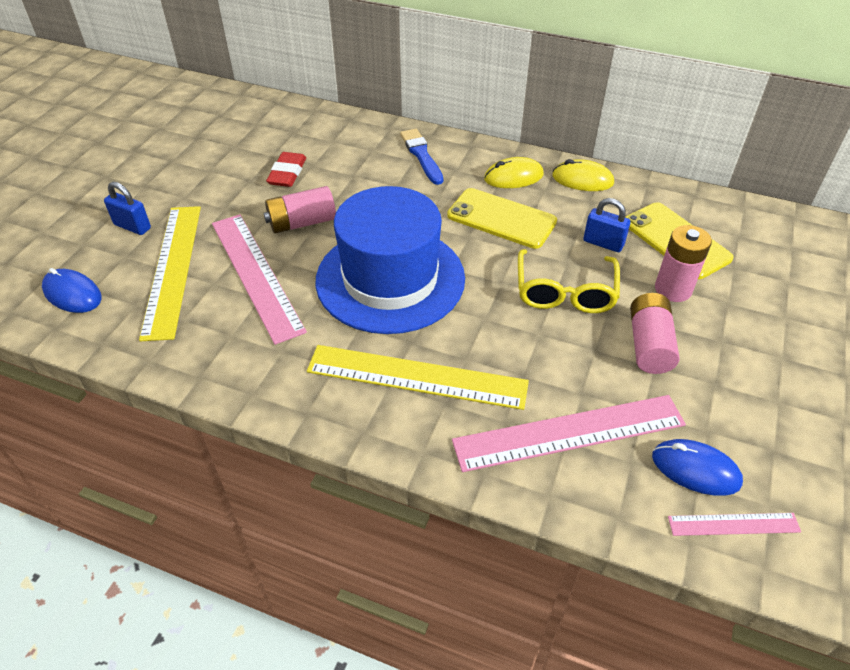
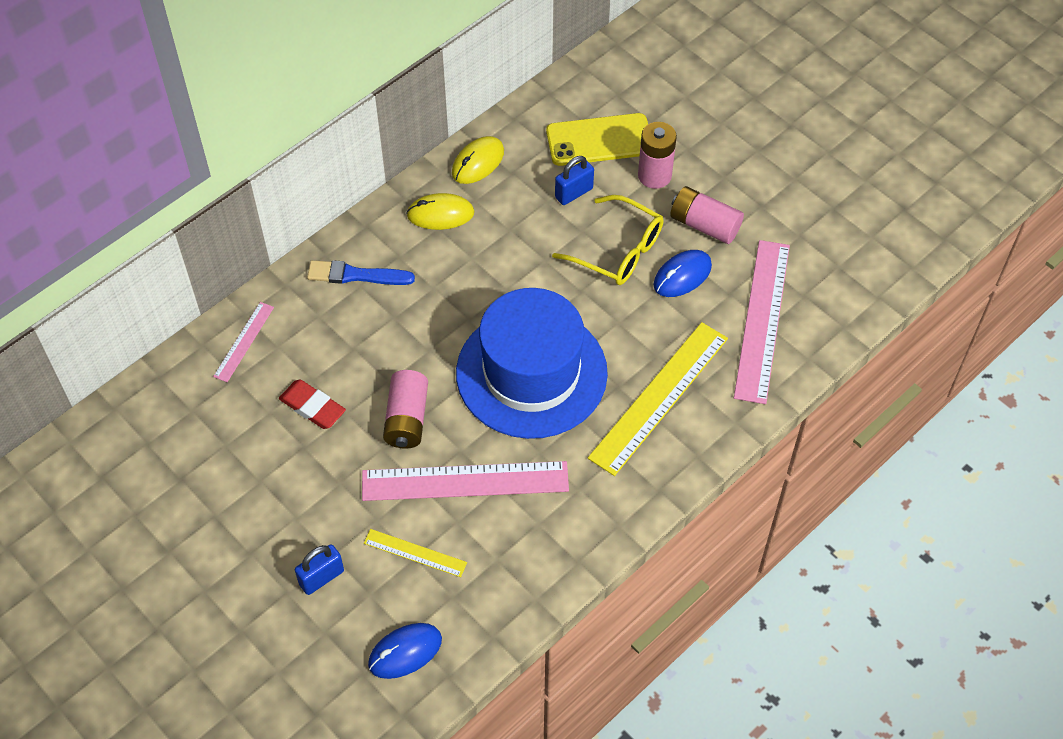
camera: 65 degrees left, 10 degrees up
(172, 269) = (415, 553): yellow ruler -> yellow ruler, size x0.50
(501, 219) = (497, 252): yellow phone -> none
(513, 177) = (440, 214): yellow mouse -> yellow mouse turned 75 degrees clockwise
(695, 469) = (827, 261): blue mouse -> blue mouse (682, 275)
(733, 524) = (876, 265): pink ruler -> pink ruler (244, 341)

